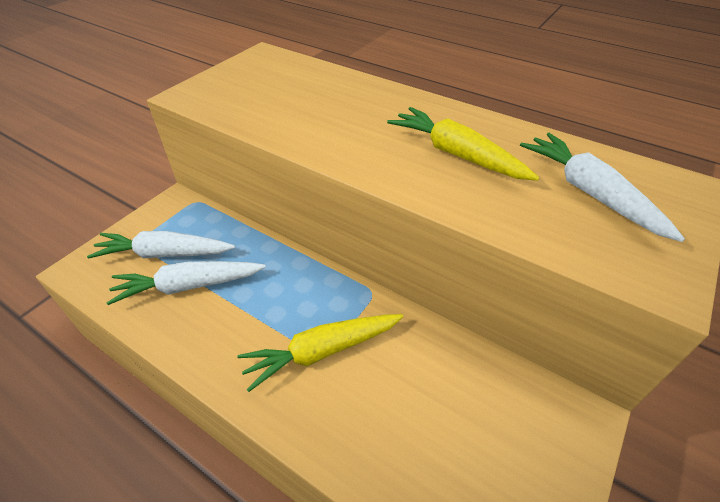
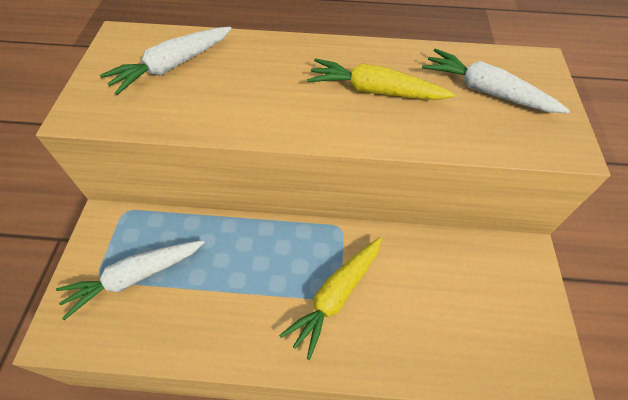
camera: 30 degrees left, 10 degrees up
(188, 286) = (183, 296): white carrot -> white carrot (172, 66)

